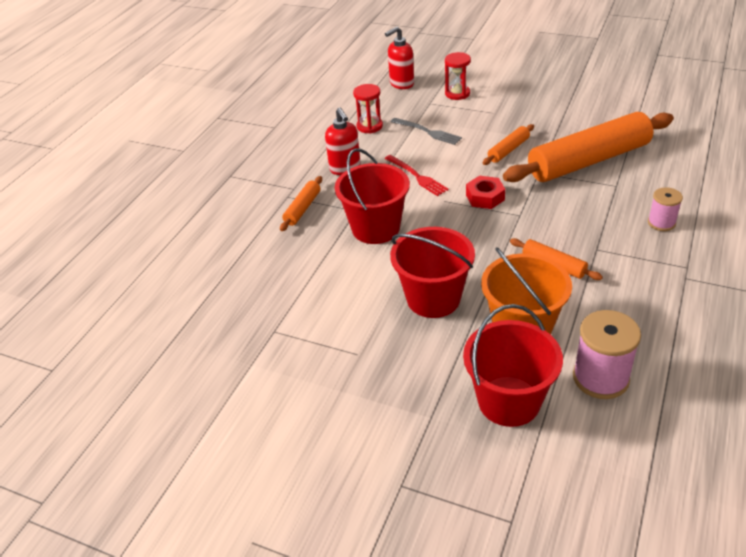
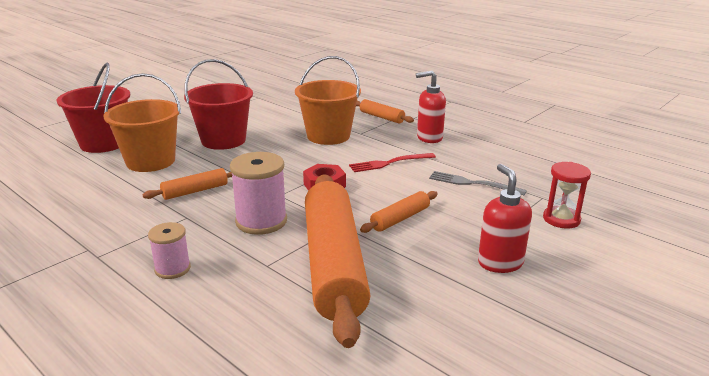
camera: 105 degrees right, 15 degrees down
(369, 126) = (502, 158): red hourglass -> none
(376, 228) = (328, 136): red bucket -> orange bucket
(401, 84) = (602, 190): red soap dispenser -> red soap dispenser (500, 263)
(428, 132) = (472, 183): grey fork -> grey fork turned 60 degrees clockwise
(508, 150) = (400, 218): orange rolling pin -> orange rolling pin turned 75 degrees clockwise
(600, 378) = (67, 175): pink spool -> pink spool (261, 221)

